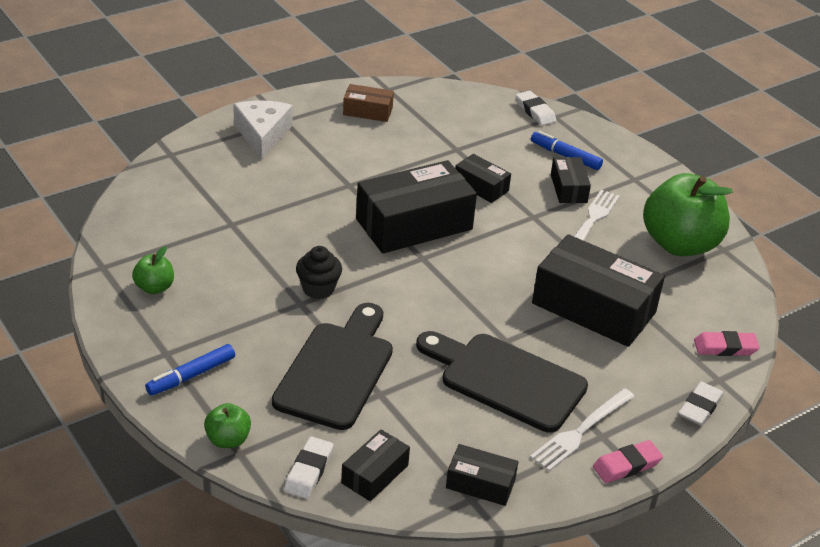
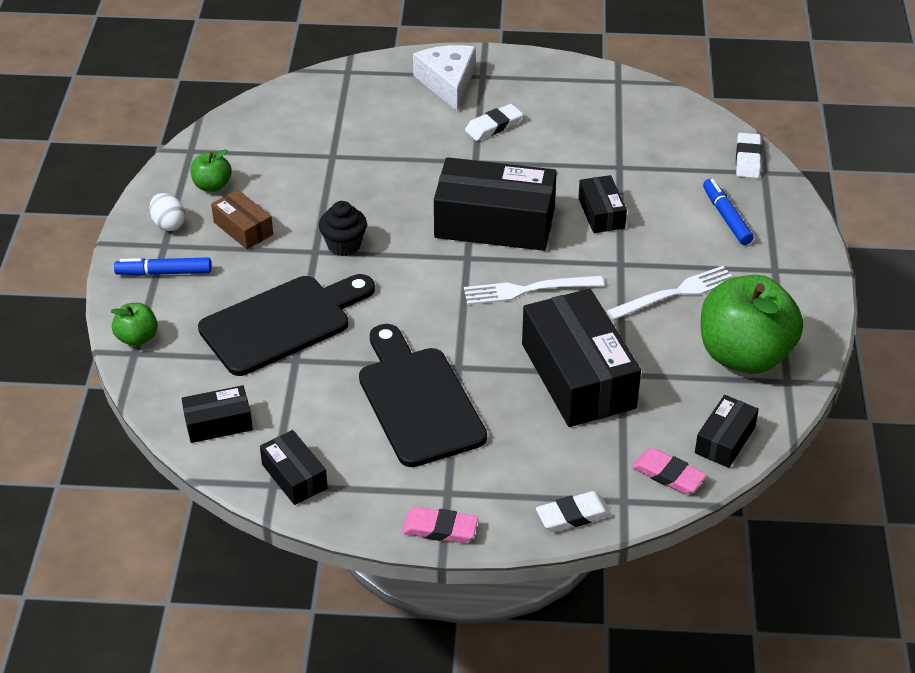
camera: 40 degrees right, 5 degrees up
(150, 335) = (168, 224): none -> white egg
(262, 134) = (448, 83): white cheese -> white cheese turned 45 degrees counterclockwise
(308, 471) = (170, 394): white eraser -> white eraser (494, 126)
(367, 111) = (572, 96): brown box -> brown box (243, 228)
(568, 188) = (690, 251): black box -> black box (724, 440)
(580, 431) = (433, 479): white fork -> white fork (527, 290)

